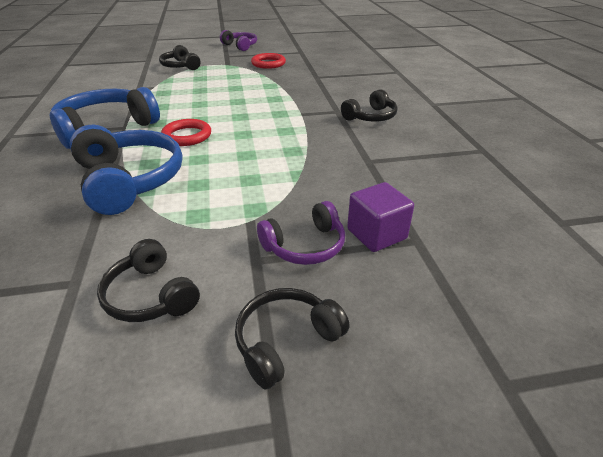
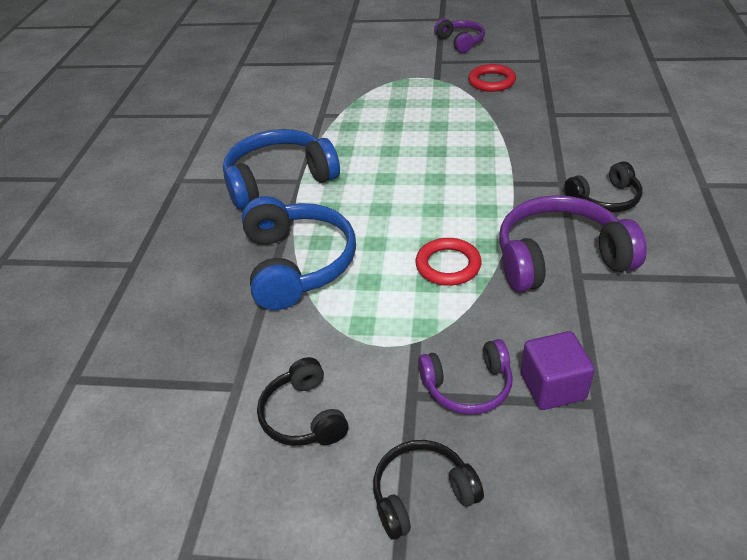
camera: 20 degrees right, 5 degrees up
(180, 66) = (376, 78): black headphones -> none
(187, 136) = (367, 204): red ring -> red ring (448, 265)
(351, 152) = (559, 258): none -> purple headphones

